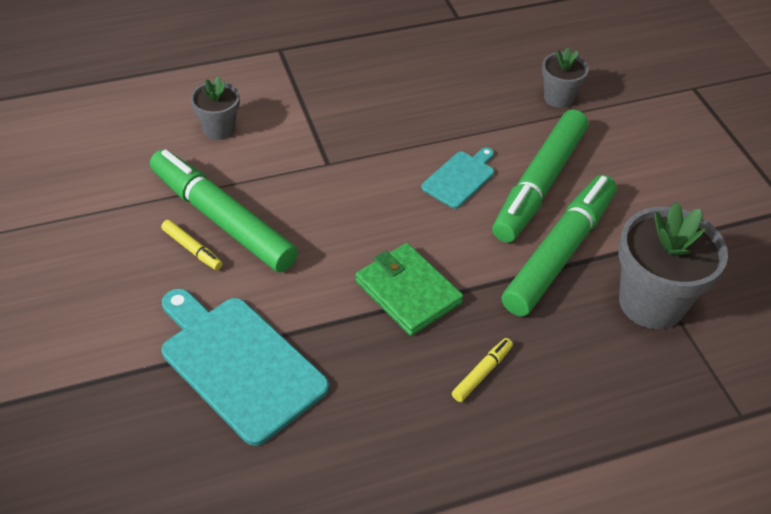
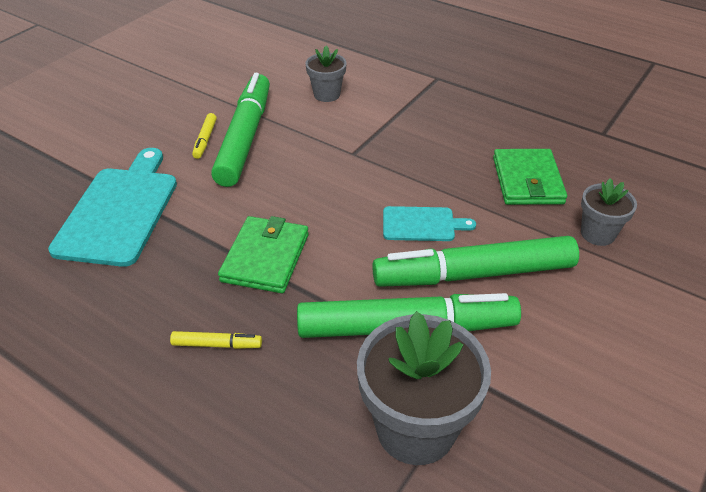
camera: 55 degrees right, 5 degrees down
(469, 91) = (527, 180): none -> green wallet

